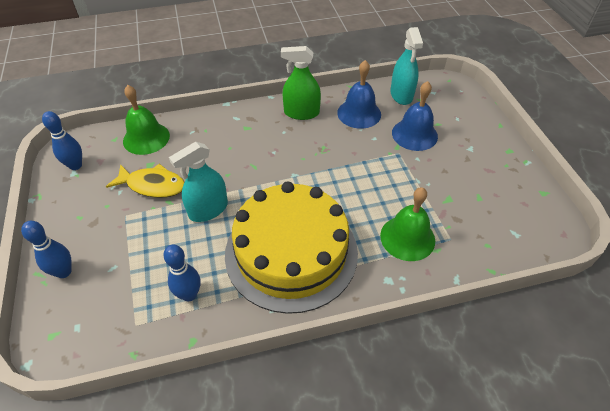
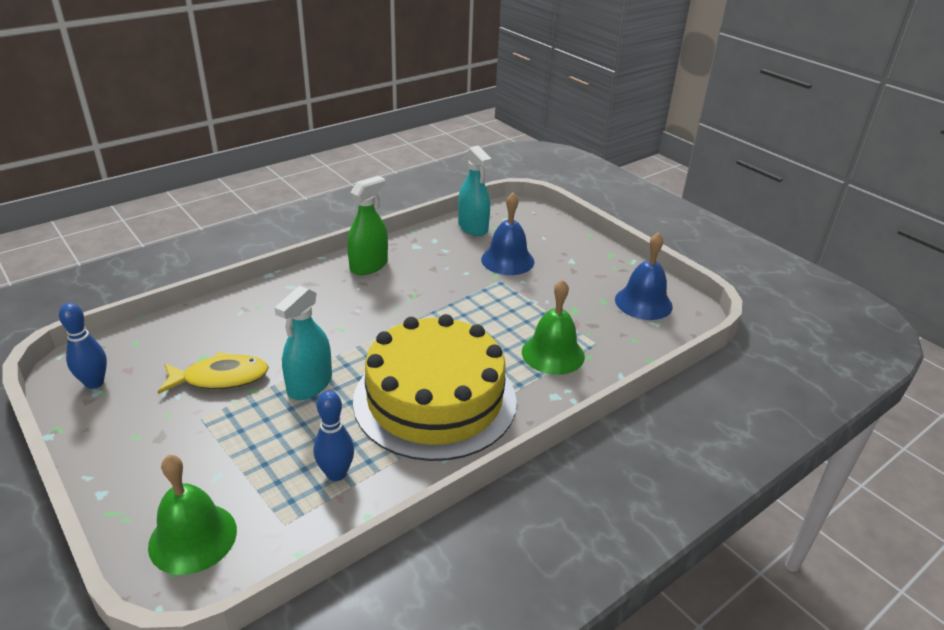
camera: 25 degrees left, 15 degrees down
(64, 272) = (149, 499): blue bowling pin -> none
(146, 138) = (181, 331): green bell -> green bell (193, 538)
(301, 113) = (369, 265): green spray bottle -> green spray bottle turned 150 degrees clockwise
(359, 113) = (436, 253): blue bell -> blue bell (643, 302)

